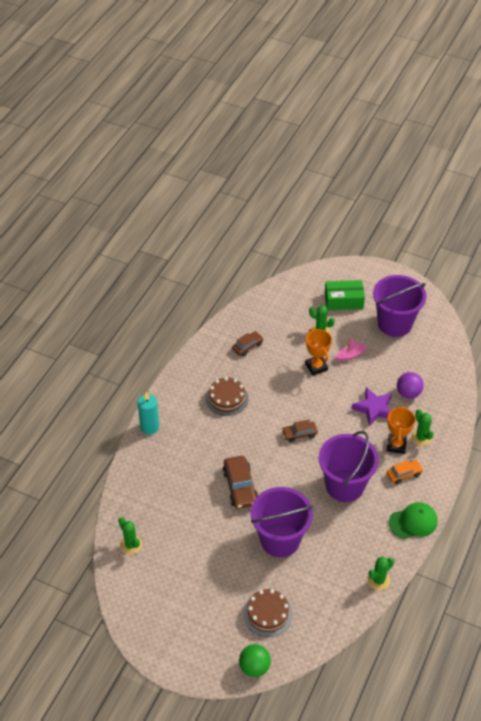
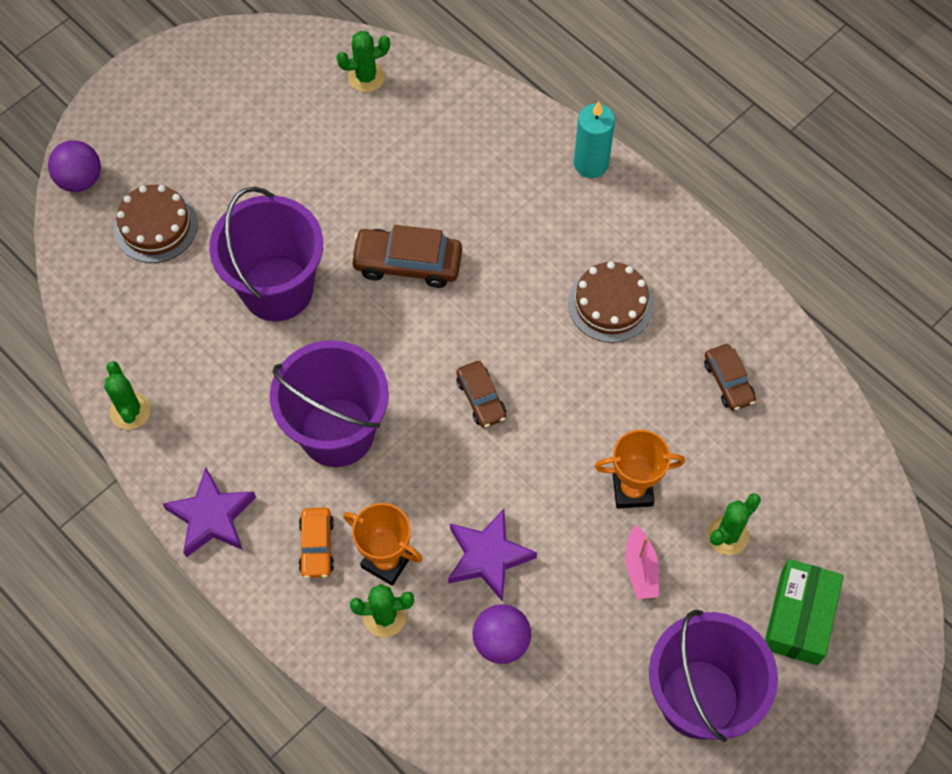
camera: 110 degrees right, 15 degrees up
(254, 667) = (80, 180): green ball -> purple ball
(299, 434) = (481, 398): brown car -> brown car turned 150 degrees clockwise
(413, 522) = (212, 517): green cap -> purple star

